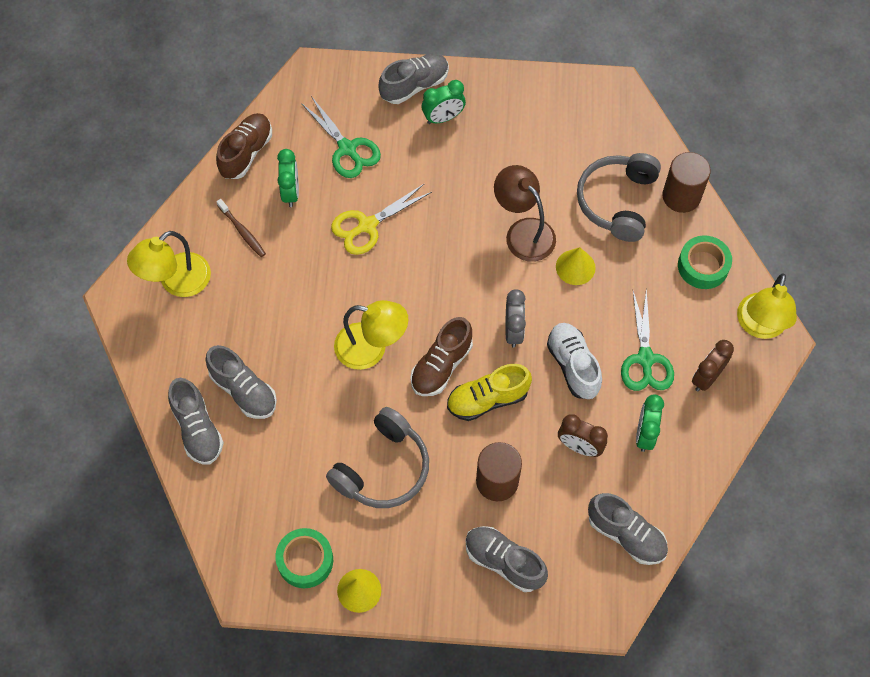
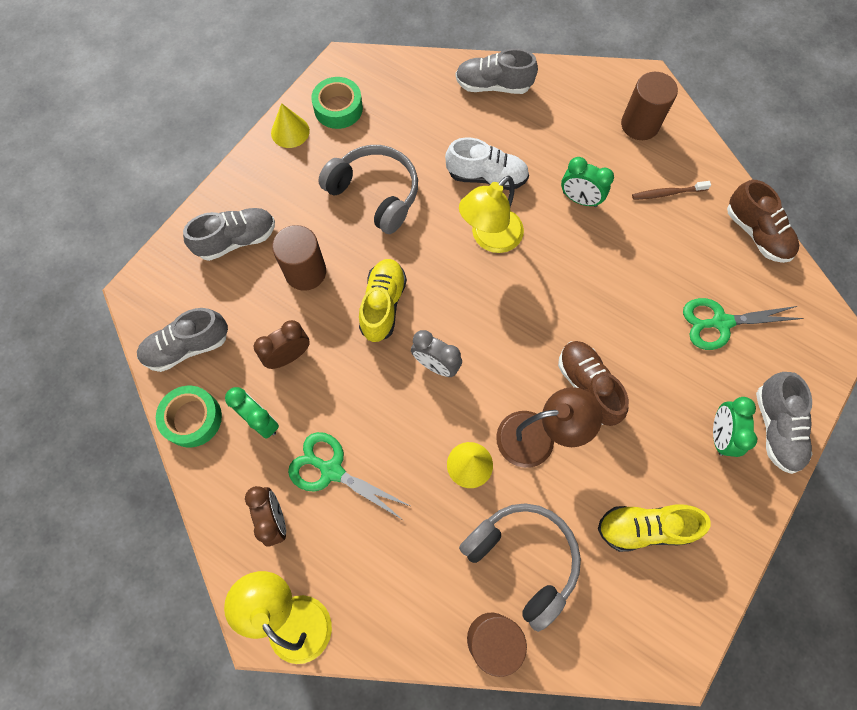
camera: 120 degrees right, 5 degrees up
(176, 282) = (639, 125): yellow lamp -> brown cylinder
(244, 390) = (508, 129): grey shoe -> none
(291, 192) = (692, 250): green clock -> green clock (579, 199)
(367, 225) = (621, 297): yellow scissors -> none
(383, 468) = (375, 194): grey headphones -> grey headphones turned 150 degrees clockwise
(441, 366) = (439, 285): brown shoe -> brown shoe (587, 386)
(544, 138) = (644, 528): none -> yellow shoe
(573, 365) = (368, 398): white shoe -> white shoe (486, 177)
(703, 266) = (394, 603): green tape -> green tape (192, 418)

